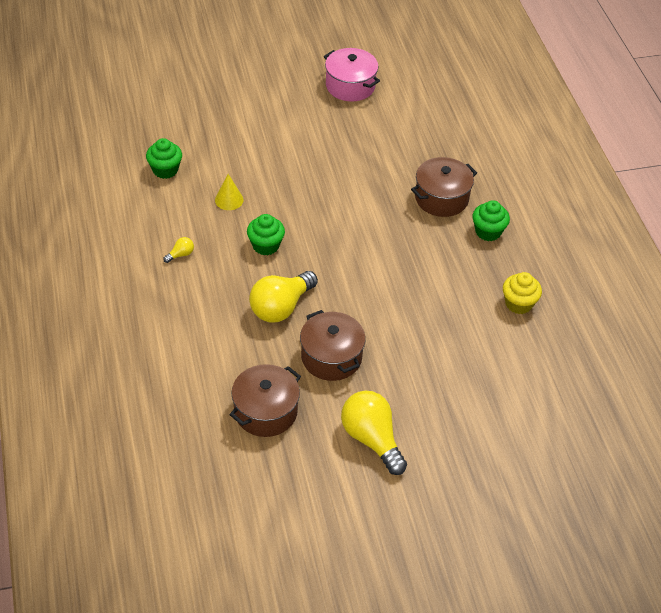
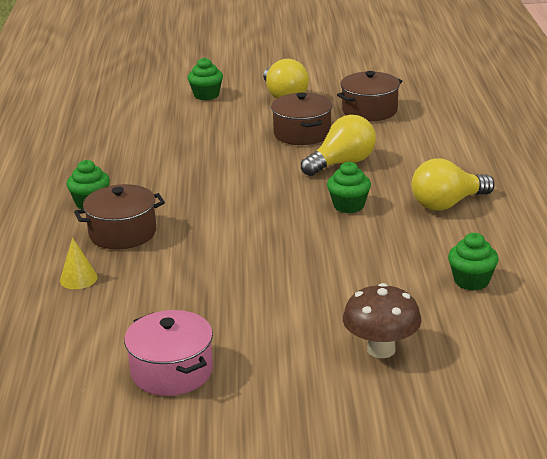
camera: 165 degrees left, 20 degrees down
(180, 254) = (447, 204): yellow light bulb -> yellow light bulb, size x2.37
(225, 110) = (381, 349): none -> brown mushroom
(229, 200) = (387, 246): yellow cone -> yellow cone (78, 279)
(464, 433) = (206, 95): none -> green cupcake
(518, 303) = (103, 154): yellow cupcake -> none

